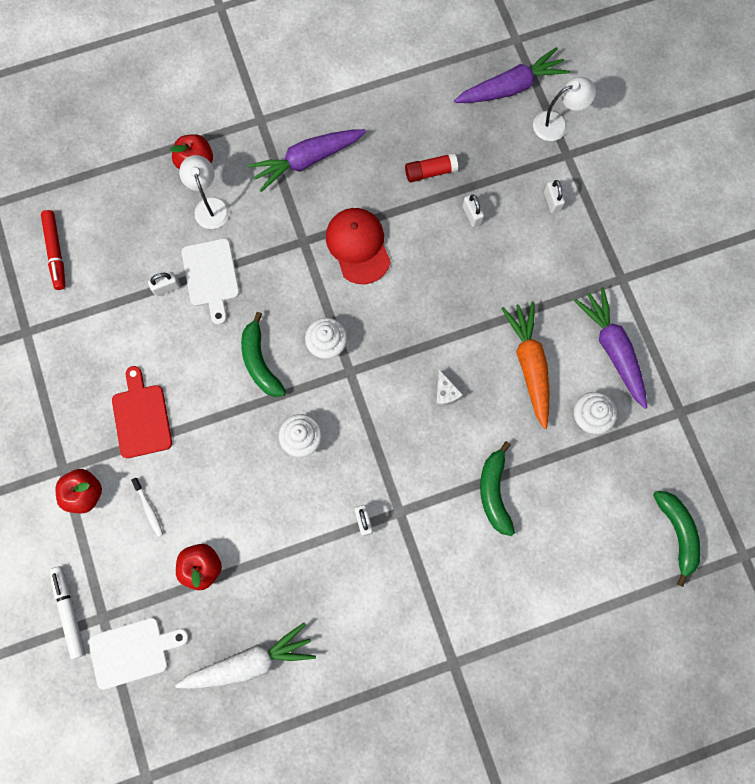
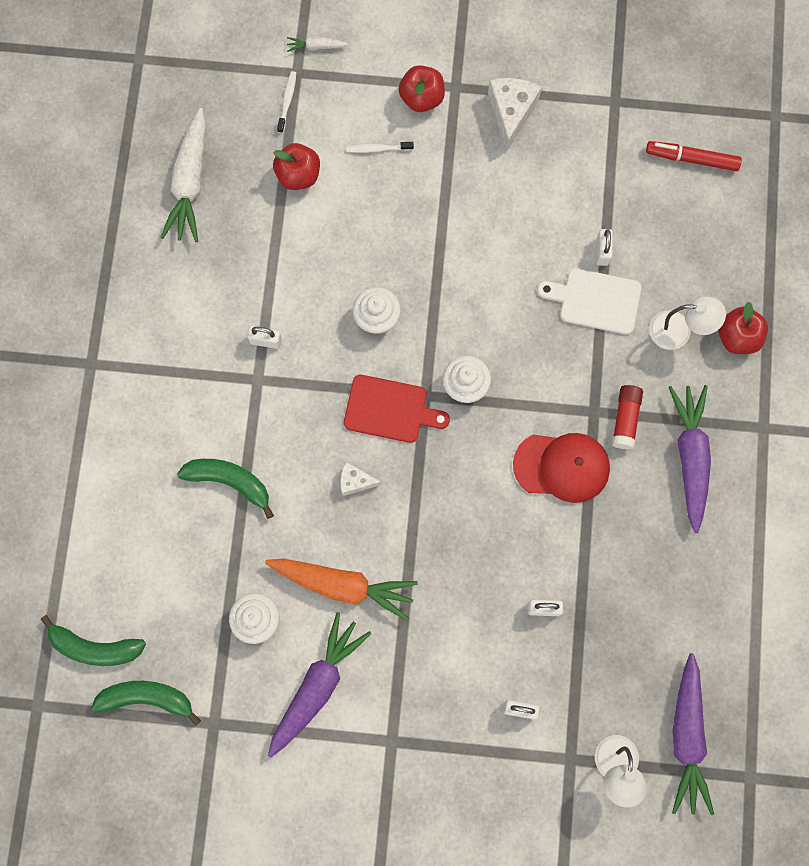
camera: 115 degrees right, 0 degrees up
(69, 612) = (316, 46): white marker -> white carrot
(70, 411) = (511, 113): none -> white cheese
(133, 651) = (252, 87): white cutting board -> none
(134, 612) = (287, 101): none -> white toothbrush
(141, 417) = (473, 176): red cutting board -> red cutting board (390, 410)
(260, 362) = (477, 311): green banana -> green banana (147, 698)
(430, 172) = (617, 588): red glue stick -> red glue stick (625, 419)
(612, 349) = (317, 686): purple carrot -> purple carrot turned 60 degrees counterclockwise

